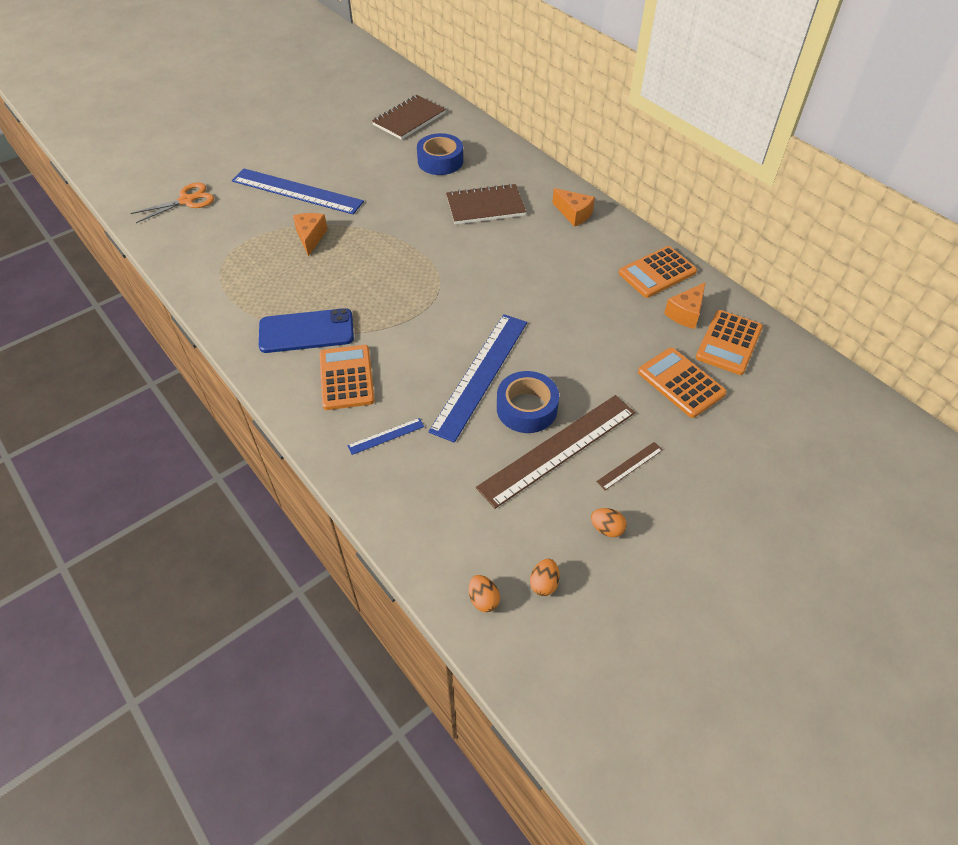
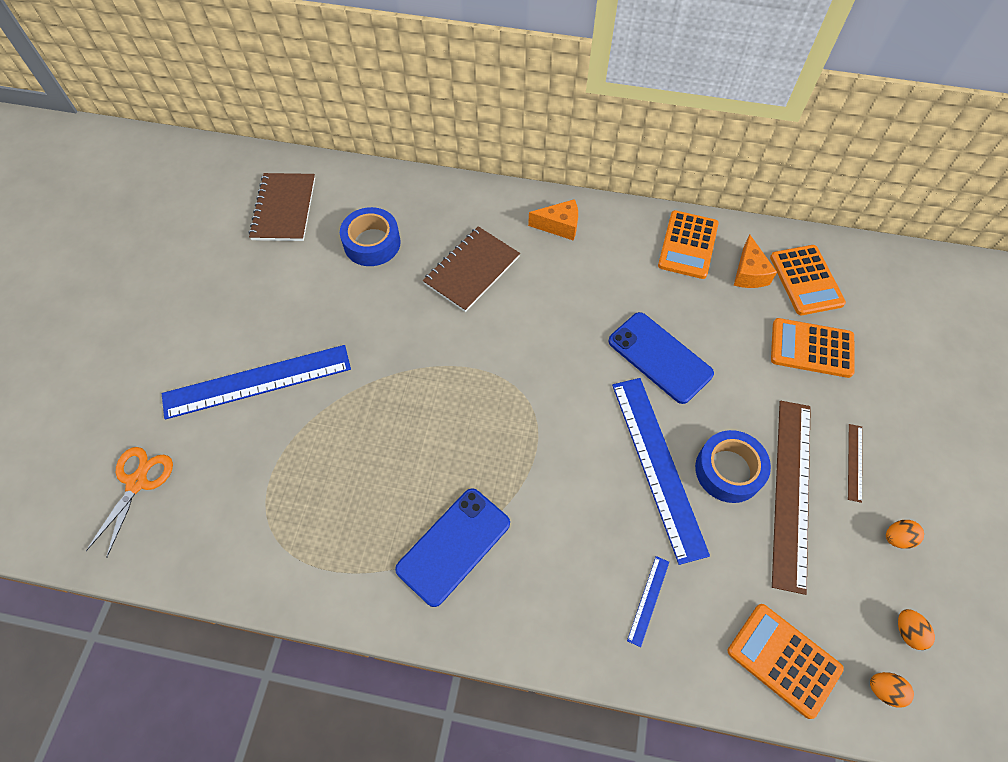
camera: 40 degrees left, 10 degrees up
(310, 237) = (336, 430): orange cheese -> none
(346, 378) = (548, 567): orange calculator -> orange calculator (784, 659)
(555, 320) = (660, 357): none -> blue phone

